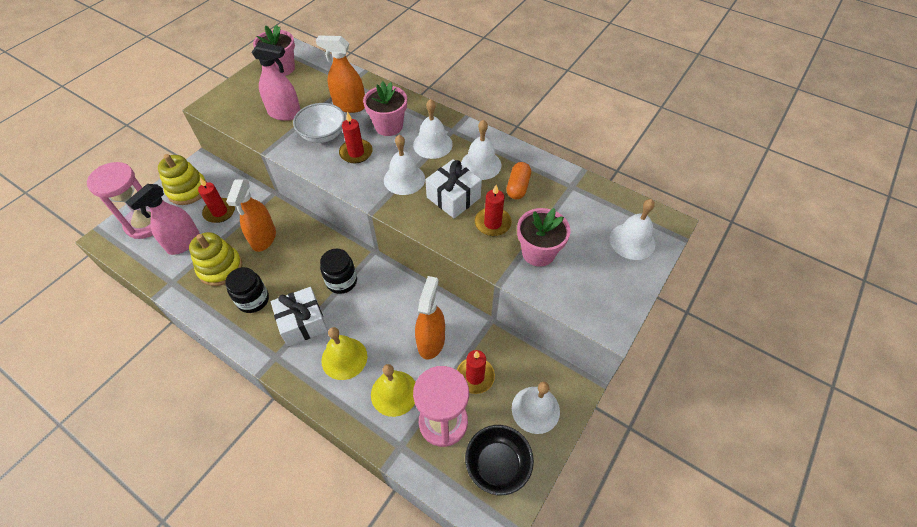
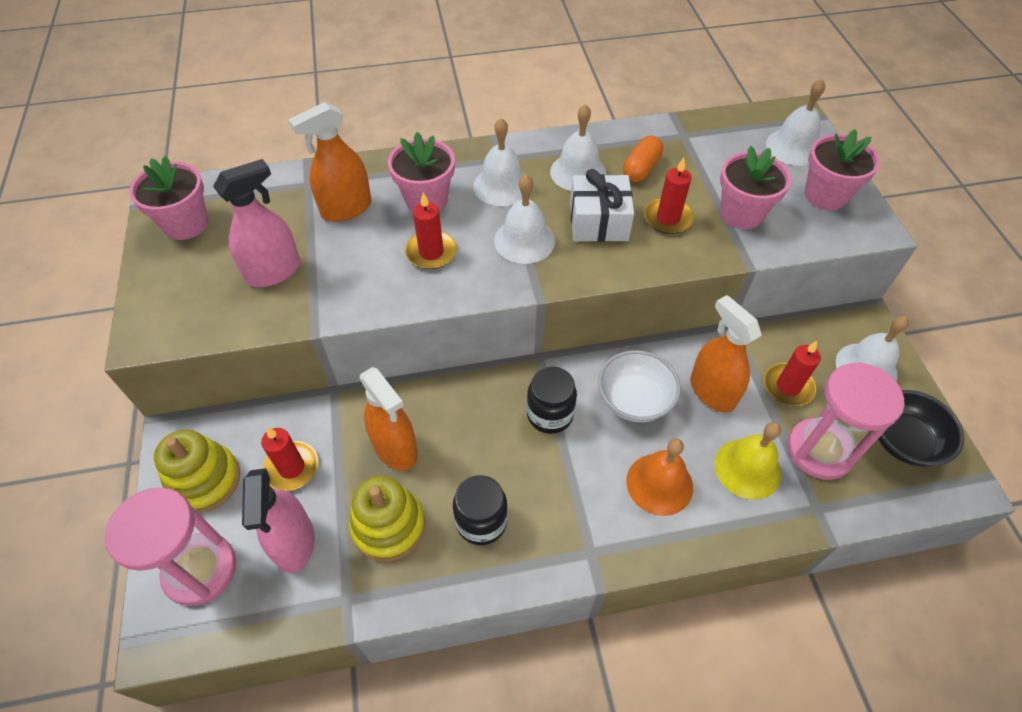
camera: 45 degrees left, 0 degrees up
(302, 322) = (569, 492): white gift -> none
(323, 135) = (361, 261): white bowl -> white bowl (634, 400)
(344, 358) = (659, 484): yellow bell -> orange bell
(518, 187) = (641, 169): orange capsule -> orange capsule turned 60 degrees clockwise
(608, 283) = (825, 195): none -> pink flower pot

